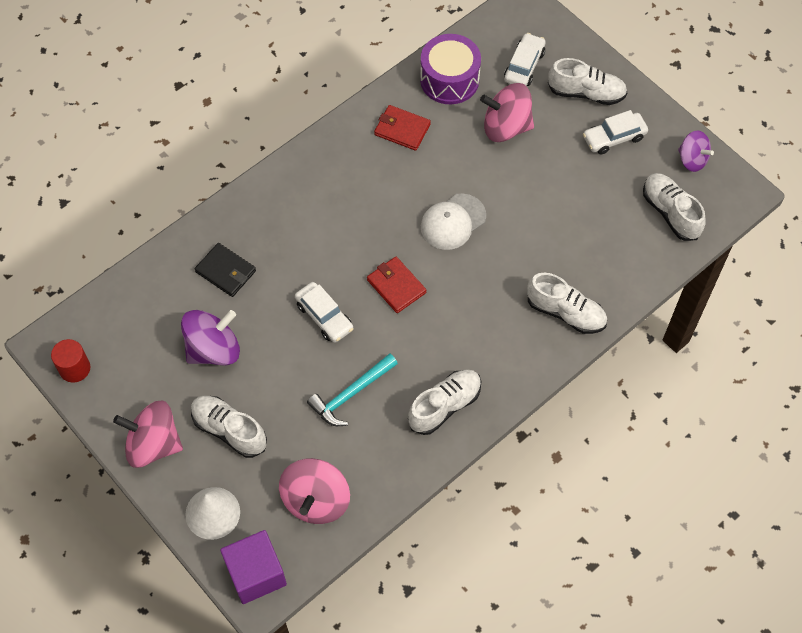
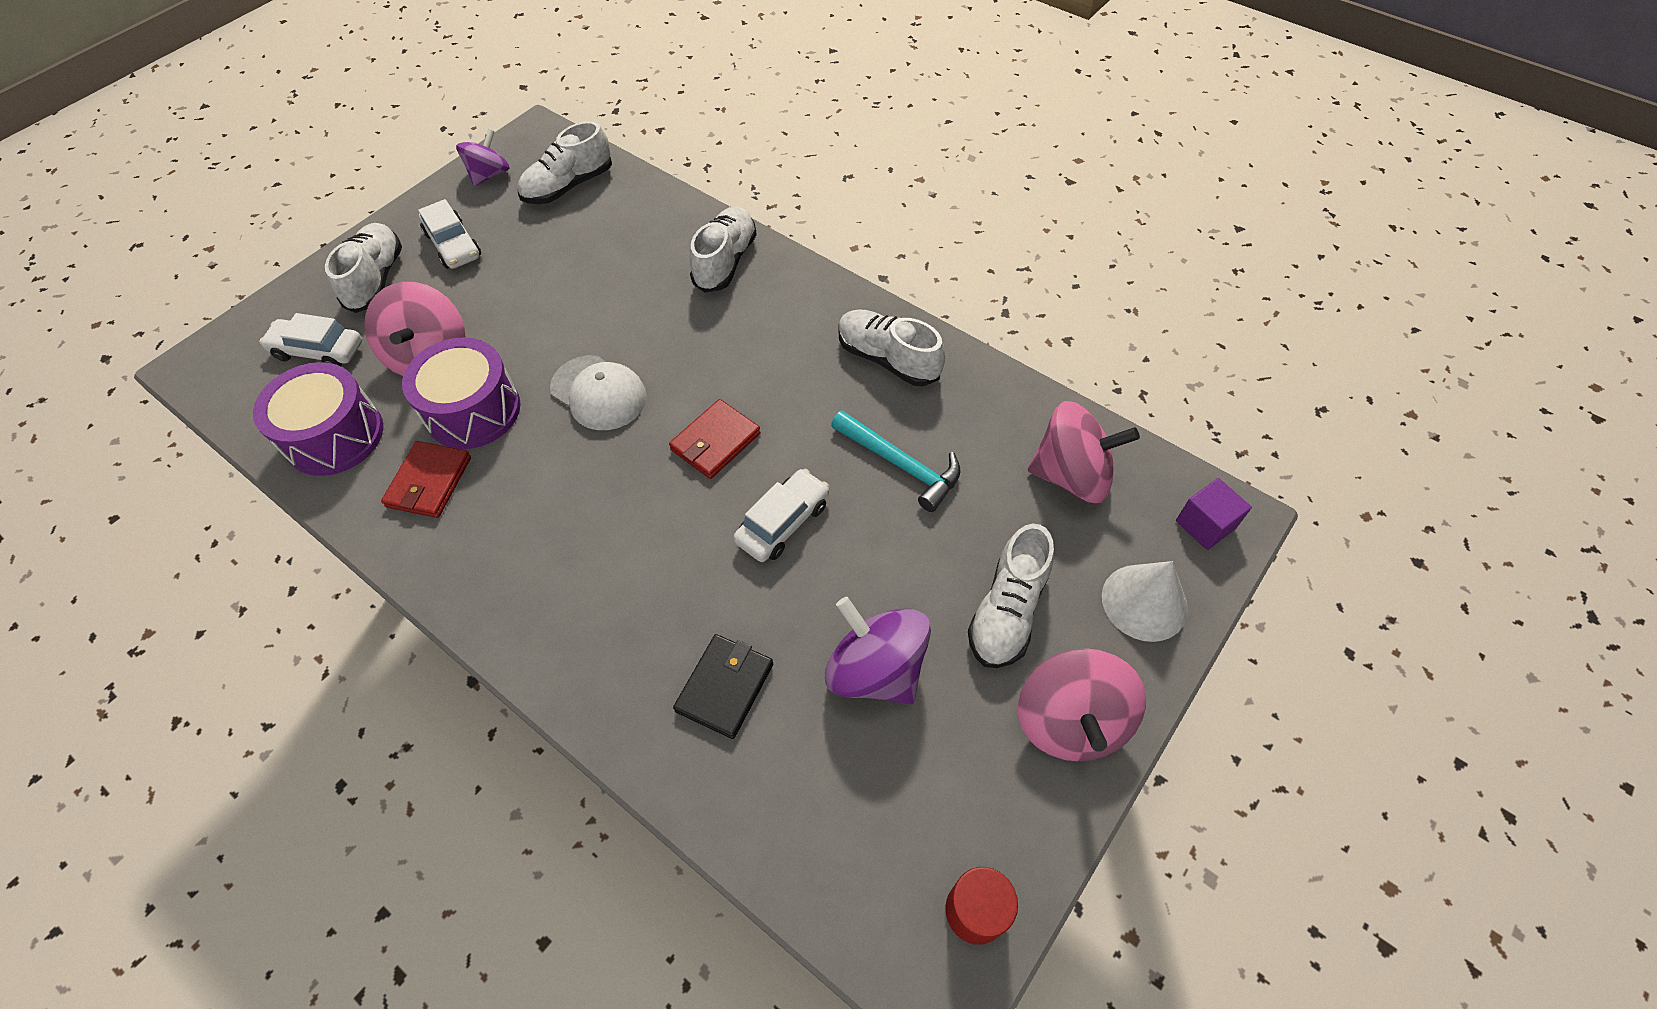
camera: 100 degrees left, 5 degrees down
(256, 574) = (1205, 525): purple cube -> purple cube, size x0.62
(453, 151) = (473, 411): none -> purple drum

